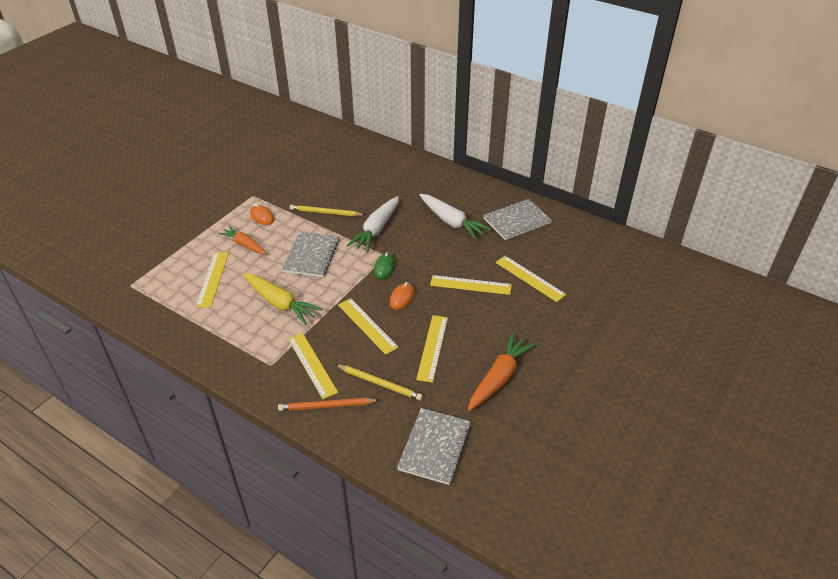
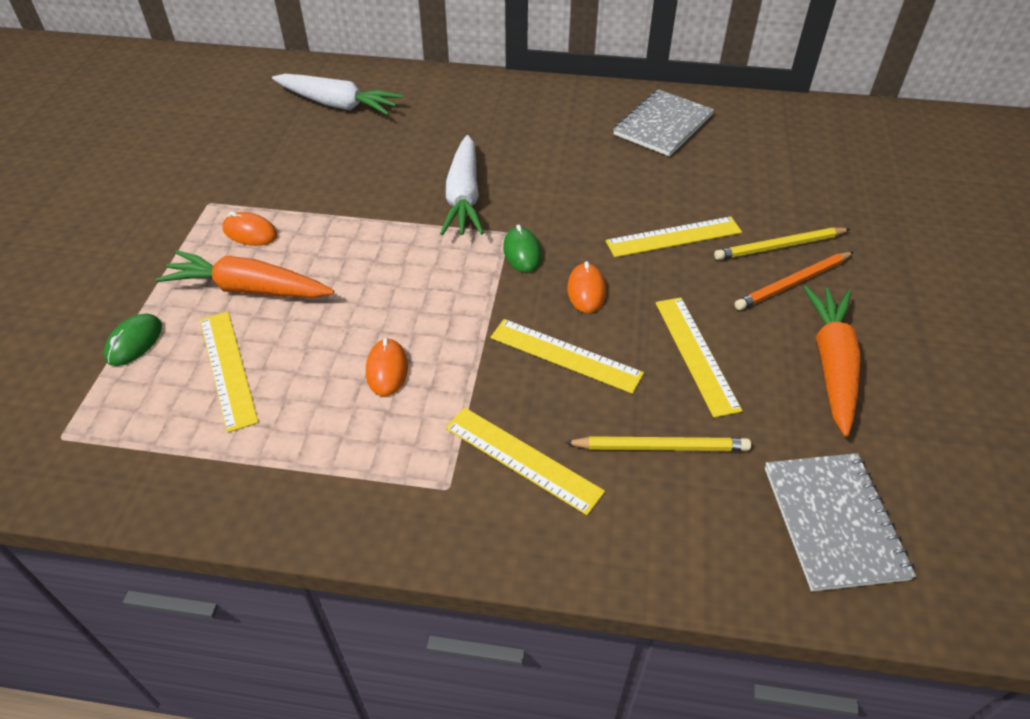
camera: 25 degrees left, 5 degrees up
(181, 253) = (134, 342): none -> green mouse
(244, 244) = (248, 289): orange carrot -> orange carrot, size x1.52
(280, 303) = (387, 369): yellow carrot -> orange mouse
(311, 255) = (384, 271): grey notebook -> none
(326, 213) = (360, 195): yellow pencil -> yellow pencil (779, 246)
(327, 406) = (604, 525): orange pencil -> orange pencil (793, 283)
(452, 222) = (571, 153): white carrot -> white carrot (338, 104)
(530, 278) = (748, 200): yellow ruler -> none

